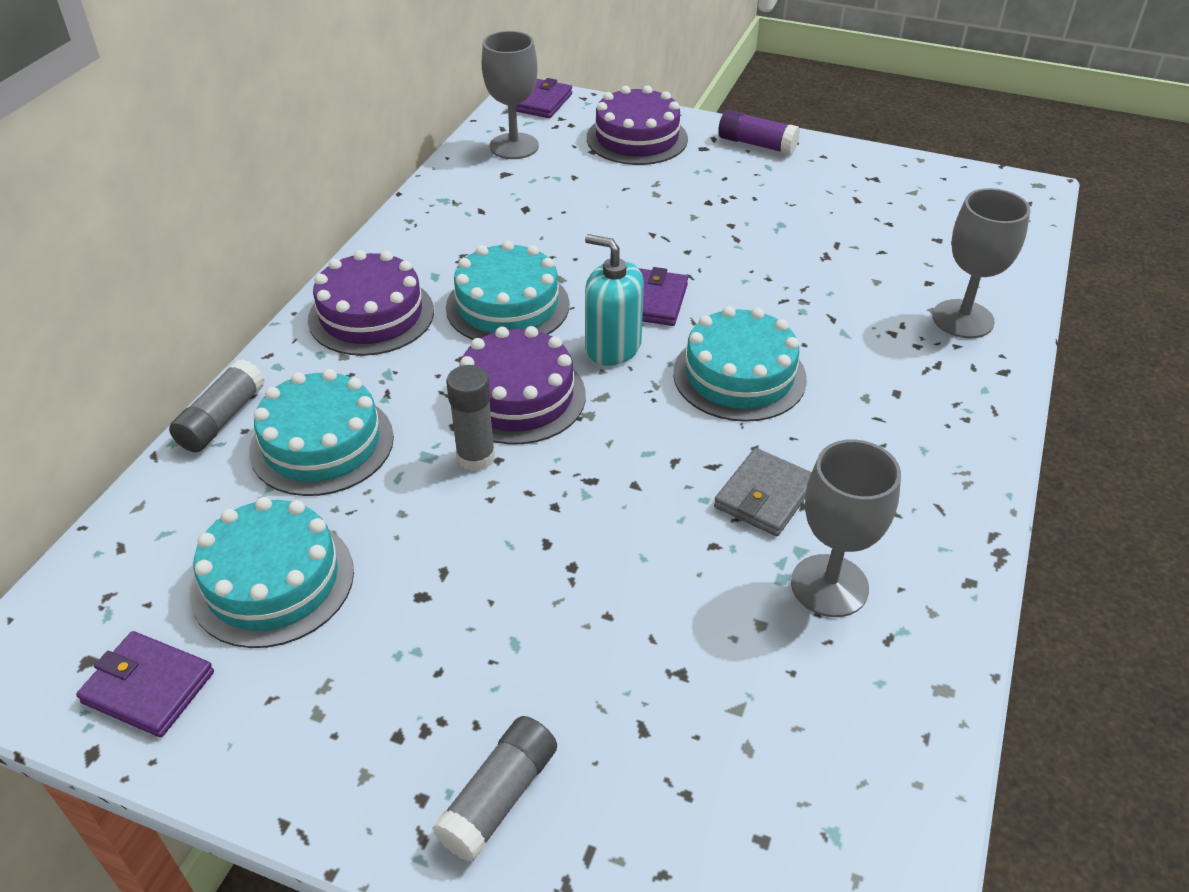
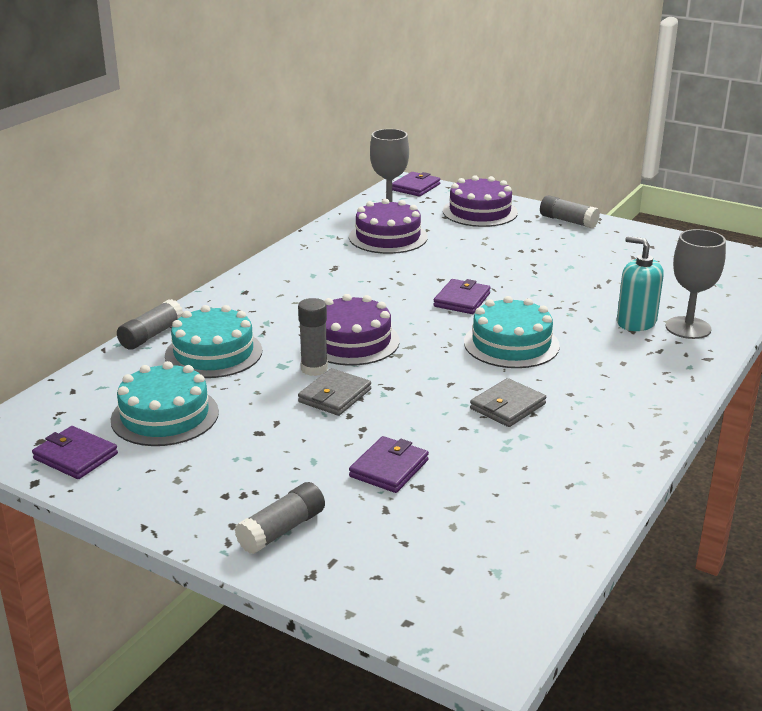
camera: 10 degrees right, 15 degrees down
(371, 315) = (264, 292): purple cake -> purple cake (388, 237)
(507, 306) = (359, 294): turquoise cake -> none
(517, 507) = (335, 396): none -> grey wallet
(613, 347) = (426, 322): turquoise soap dispenser -> turquoise soap dispenser (636, 322)
(628, 643) = (389, 468): none -> purple wallet
(756, 144) = (568, 221): purple glue stick -> grey glue stick
(829, 586) = (537, 455): grey goblet -> none

